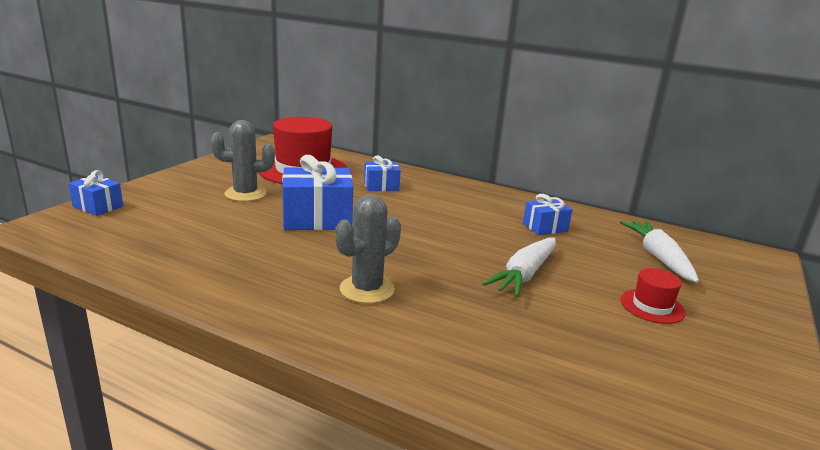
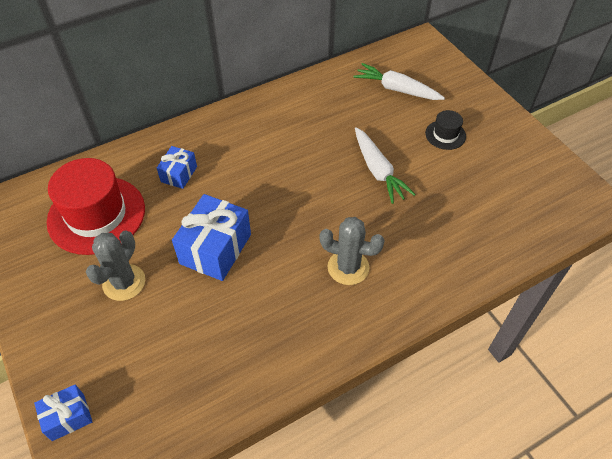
camera: 55 degrees left, 30 degrees up
(367, 289) = (348, 267): grey cactus -> grey cactus turned 60 degrees counterclockwise
(545, 227) = (322, 117): blue gift -> none
(652, 306) = (445, 135): red hat -> black hat

